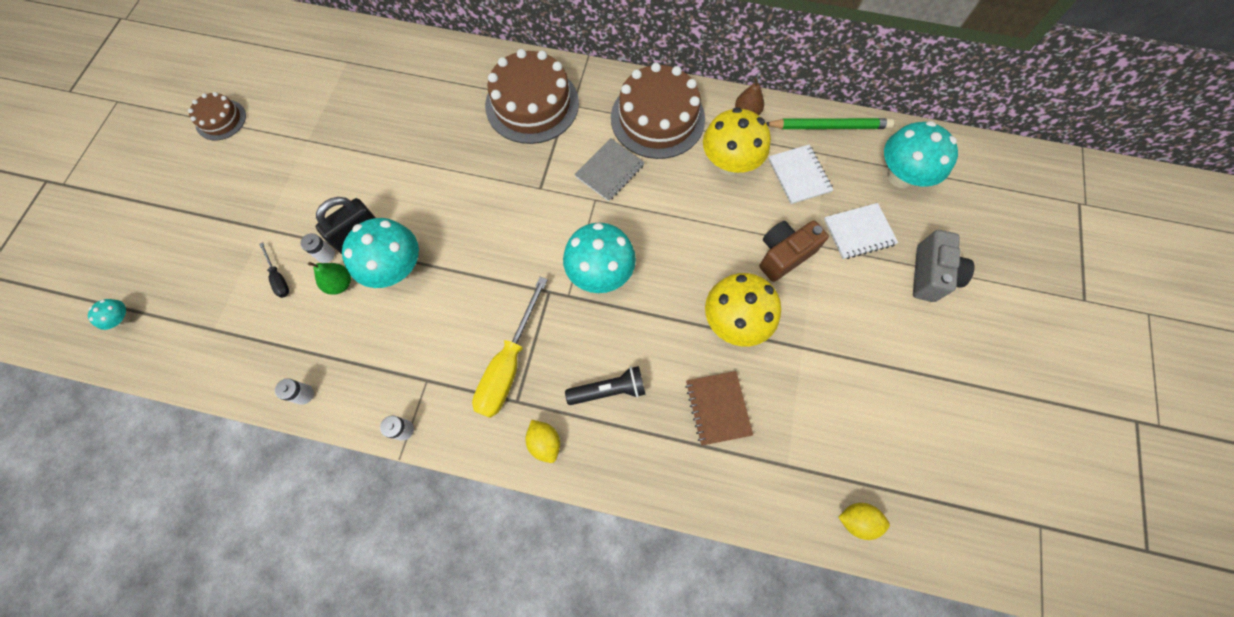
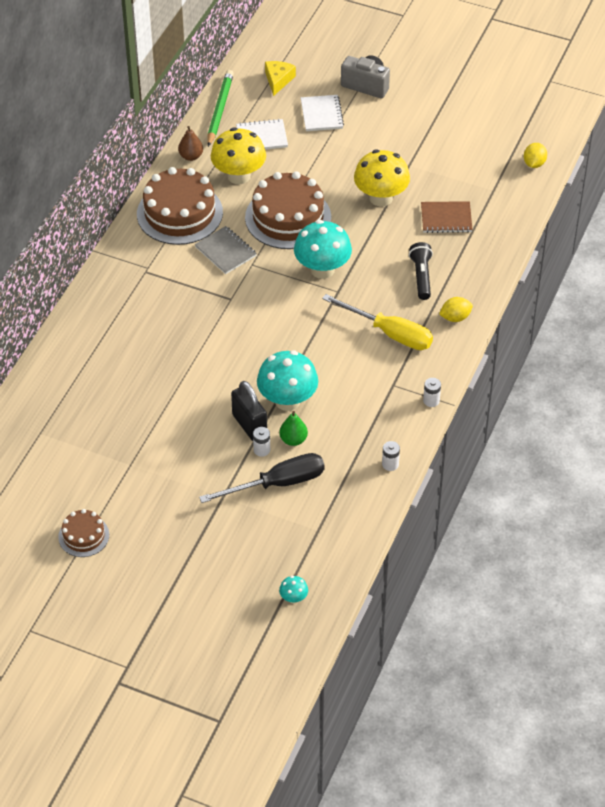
camera: 80 degrees left, 20 degrees down
(278, 278) = (277, 484): black screwdriver -> black screwdriver, size x2.12
(532, 104) = (138, 295): brown cake -> brown cake (288, 217)
(783, 255) = (331, 160): brown camera -> none
(900, 176) = (278, 80): turquoise mushroom -> yellow cheese

